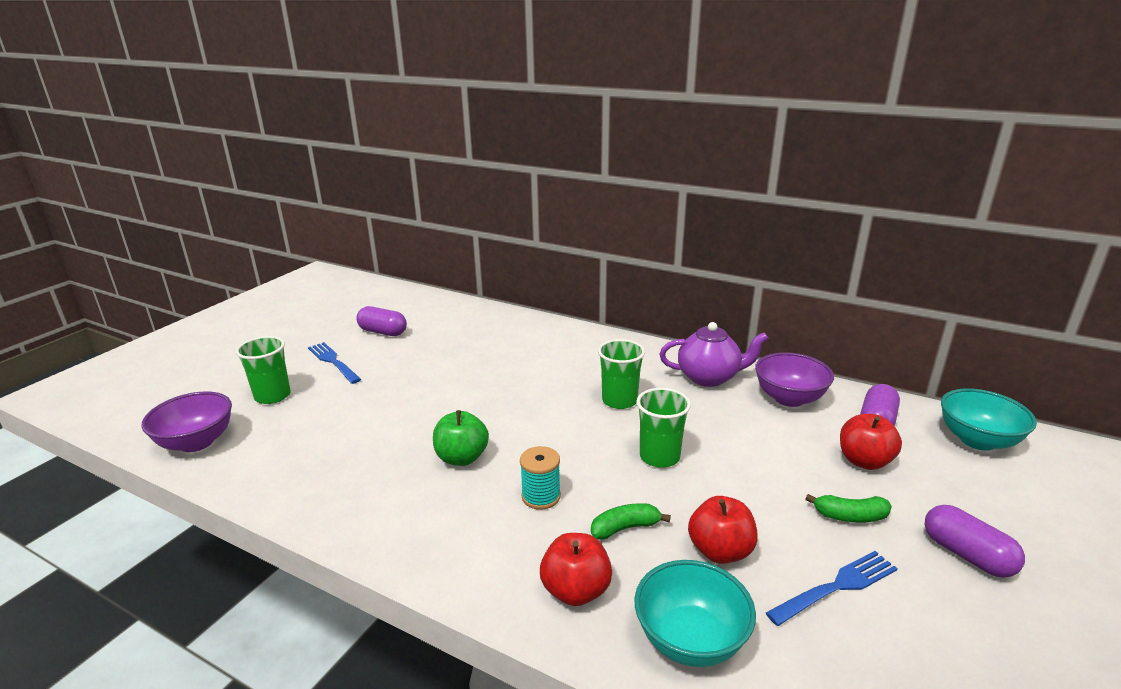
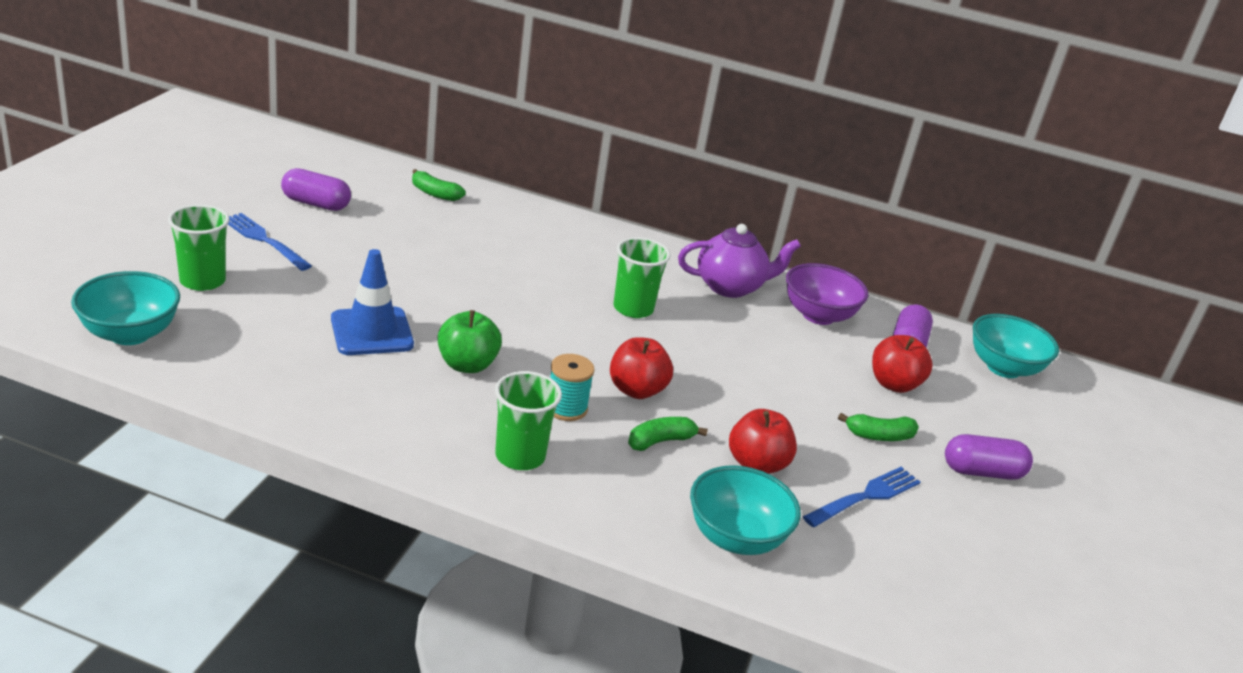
camera: 15 degrees left, 5 degrees up
(197, 442) = (130, 334): purple bowl -> turquoise bowl
(390, 432) = (372, 332): none -> blue traffic cone
(476, 318) = (435, 193): none -> green banana
(576, 590) = (621, 496): red apple -> red apple (636, 390)
(659, 457) = (686, 372): green cup -> green cup (520, 456)
(967, 555) = (982, 472): purple capsule -> purple capsule turned 45 degrees counterclockwise

